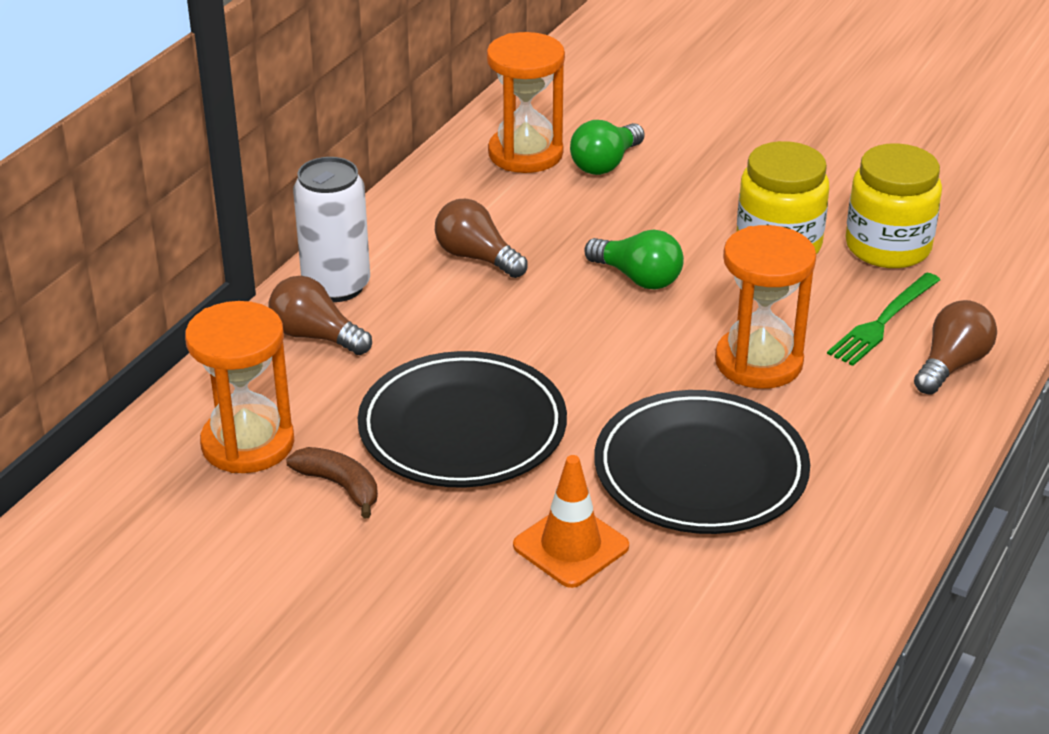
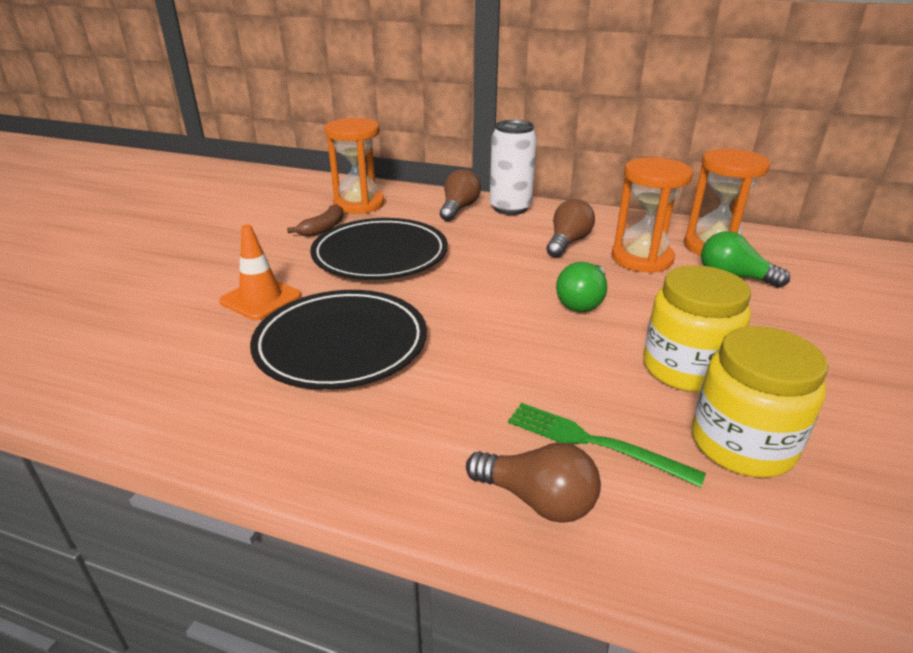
camera: 80 degrees right, 5 degrees down
(758, 362) = (492, 365): orange hourglass -> orange hourglass (642, 258)

